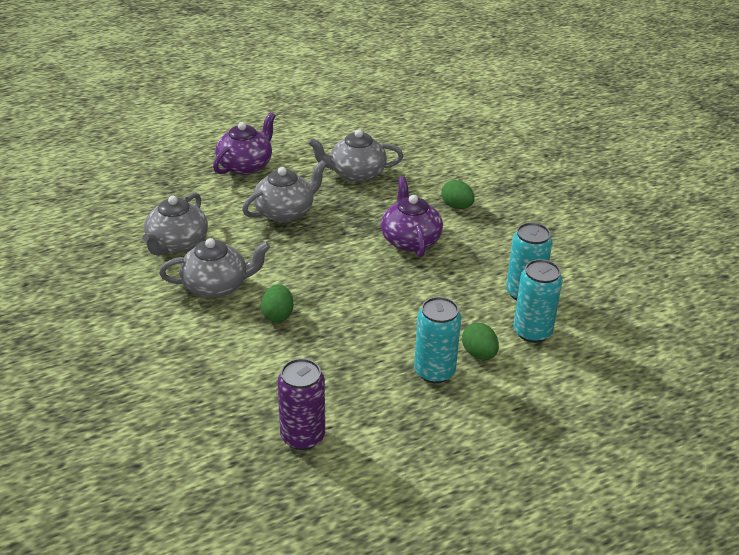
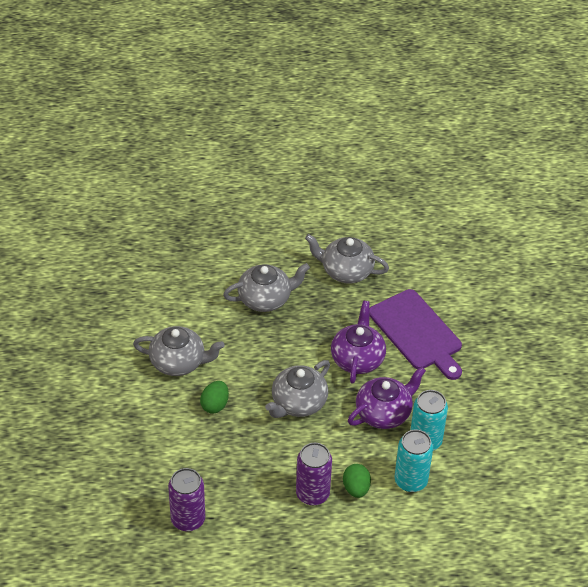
camera: 20 degrees right, 10 degrees up
(177, 244) = (163, 309): grey teapot -> grey teapot (298, 403)
(245, 165) = (253, 236): purple teapot -> purple teapot (384, 413)
(434, 371) = (312, 494): turquoise can -> purple can
(457, 206) = (417, 332): green egg -> purple cutting board

